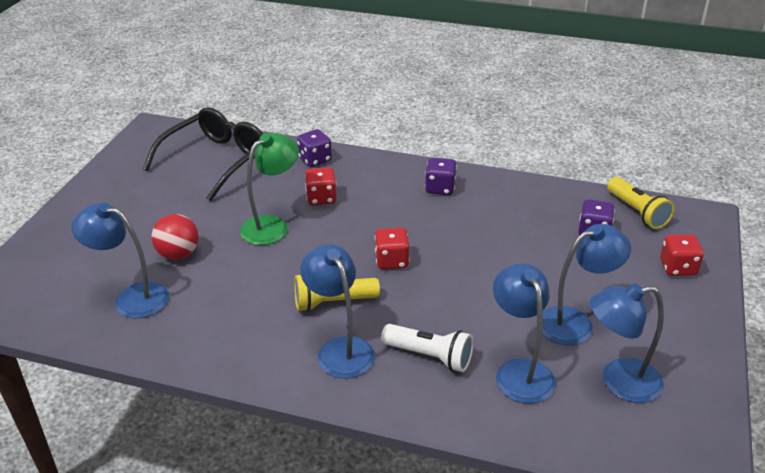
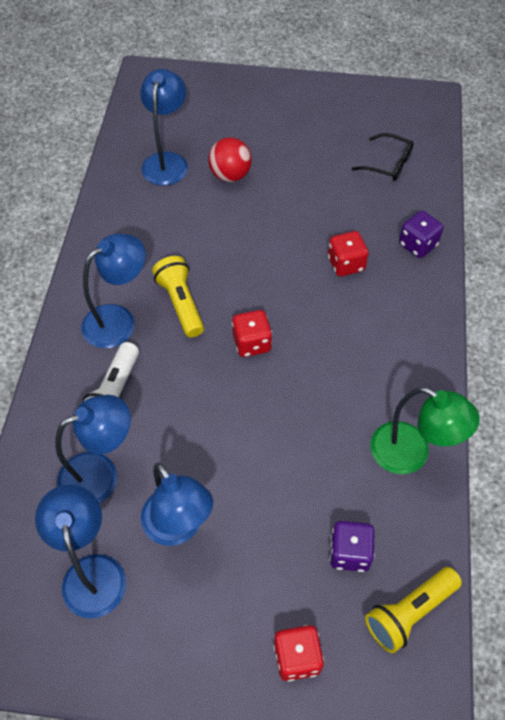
camera: 80 degrees right, 20 degrees up
(217, 160) = (388, 164): black glasses -> black glasses, size x0.50
(272, 225) = (289, 233): green lamp -> green lamp (411, 454)
(440, 188) = (397, 374): purple dice -> none

